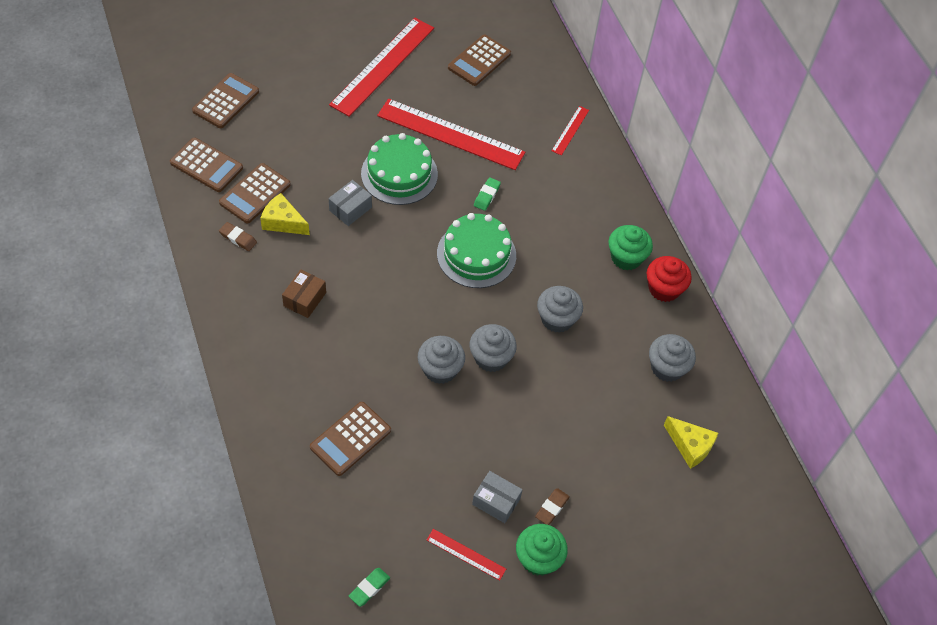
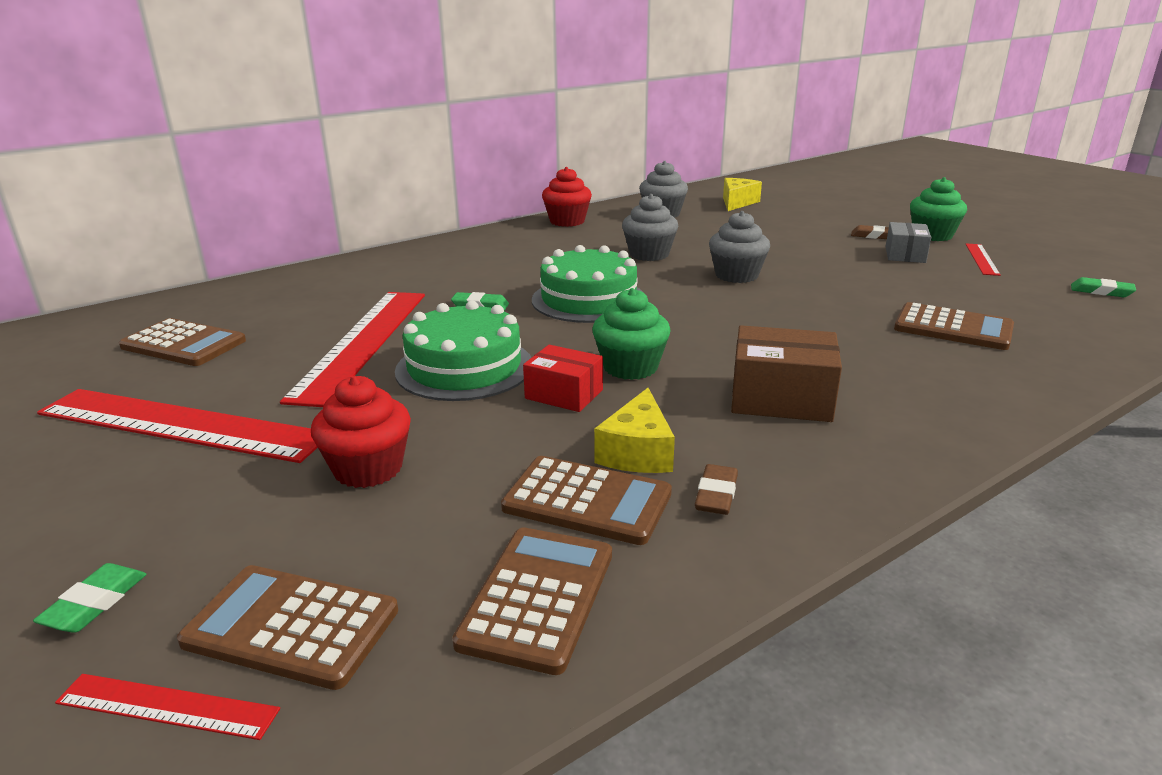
camera: 100 degrees left, 30 degrees down
(263, 54) = (95, 603): none -> green eraser
(304, 299) = (781, 398): brown box -> brown box, size x1.52
(314, 127) = (368, 469): none -> red cupcake
(350, 209) = (564, 394): grey box -> red box
(440, 369) = (785, 296): grey cupcake -> none
(570, 130) = (339, 276): red ruler -> red ruler (167, 706)
(626, 257) = (537, 236): green cupcake -> green cupcake (630, 367)

